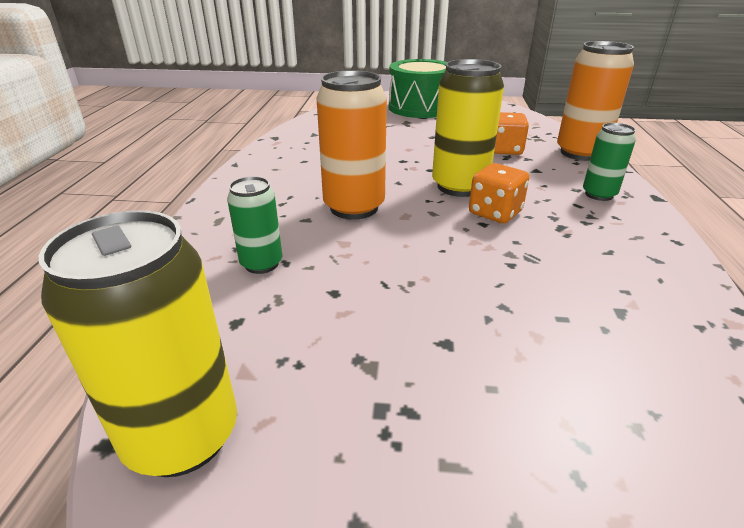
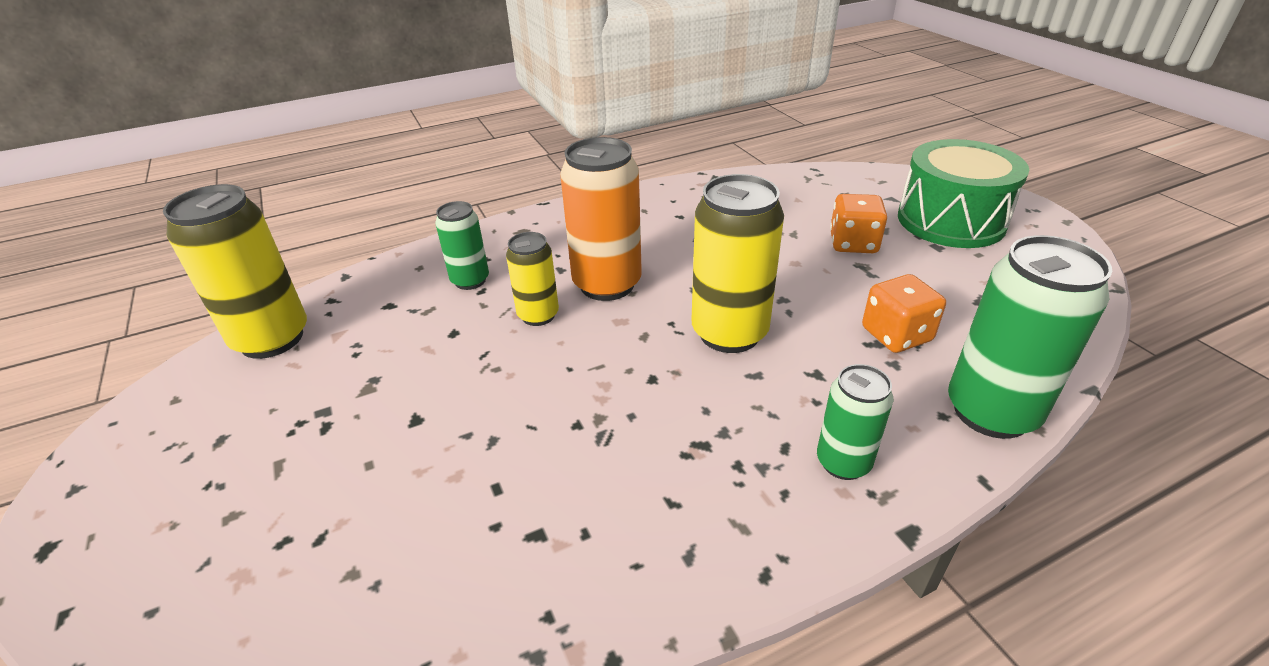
camera: 60 degrees right, 5 degrees up
(359, 245) = (538, 315): none -> yellow can
(495, 213) = (687, 380): orange dice -> orange dice (853, 243)
(580, 153) = (991, 412): orange can -> green can

